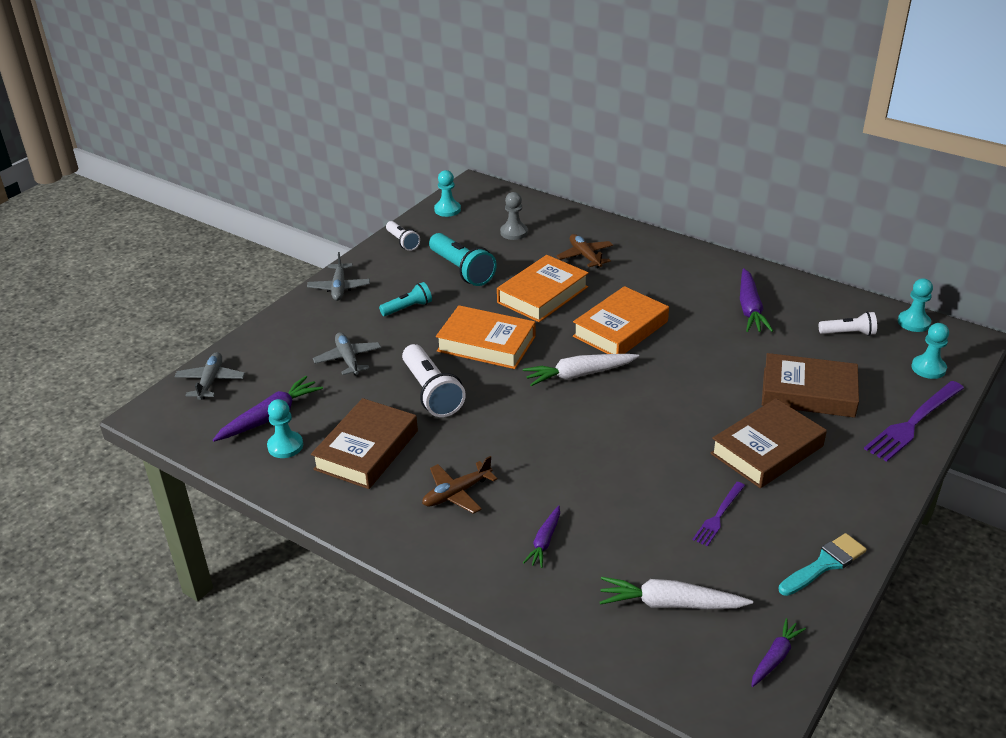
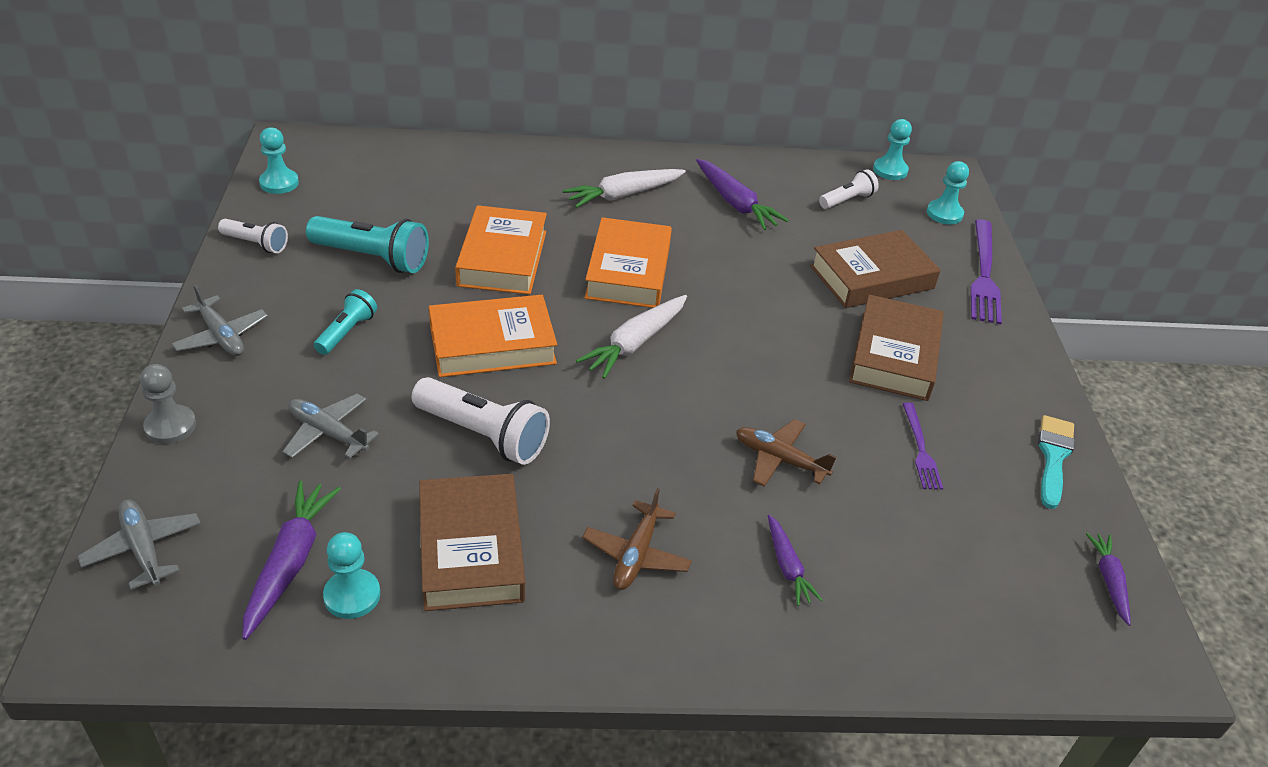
camera: 40 degrees left, 5 degrees up
(514, 232) = (394, 189): grey pawn -> grey pawn (170, 426)
(585, 256) = (508, 195): brown plane -> brown plane (780, 459)
(670, 604) = (971, 574): white carrot -> white carrot (623, 195)

